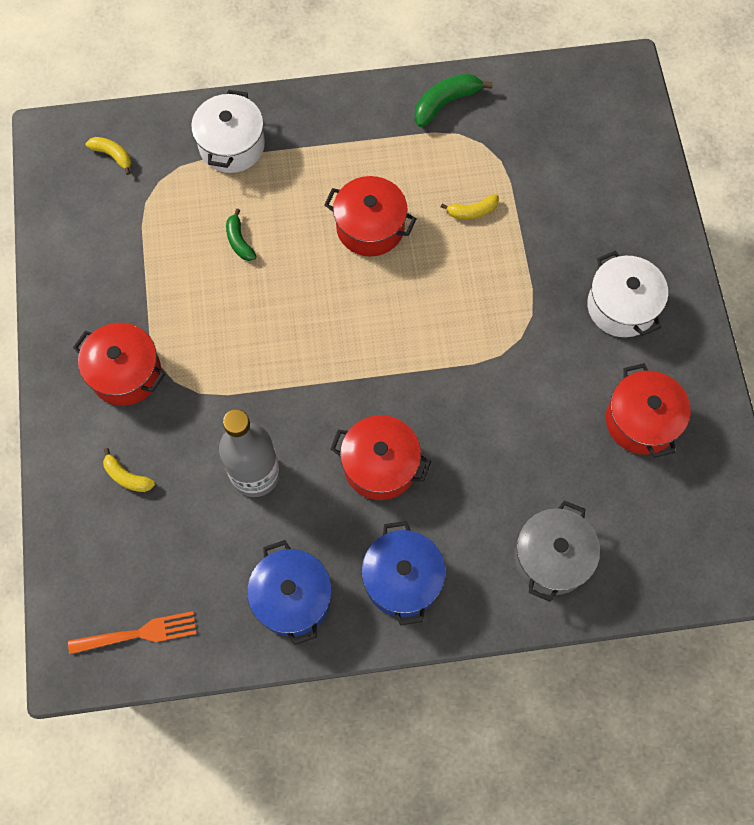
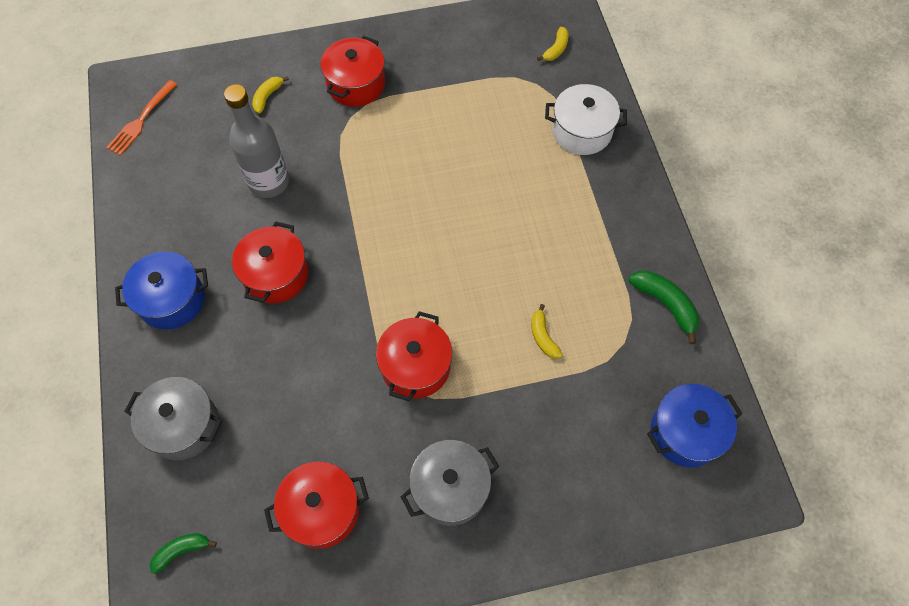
camera: 85 degrees right, 5 degrees down
(137, 634) = (141, 120): orange fork -> orange fork turned 45 degrees clockwise
(239, 241) = (485, 147): green banana -> green banana (182, 551)
(292, 598) = (161, 219): blue pot -> blue pot (686, 432)
(370, 227) = (513, 248): red pot -> red pot (415, 366)
(621, 306) = (450, 488): white pot -> grey pot

